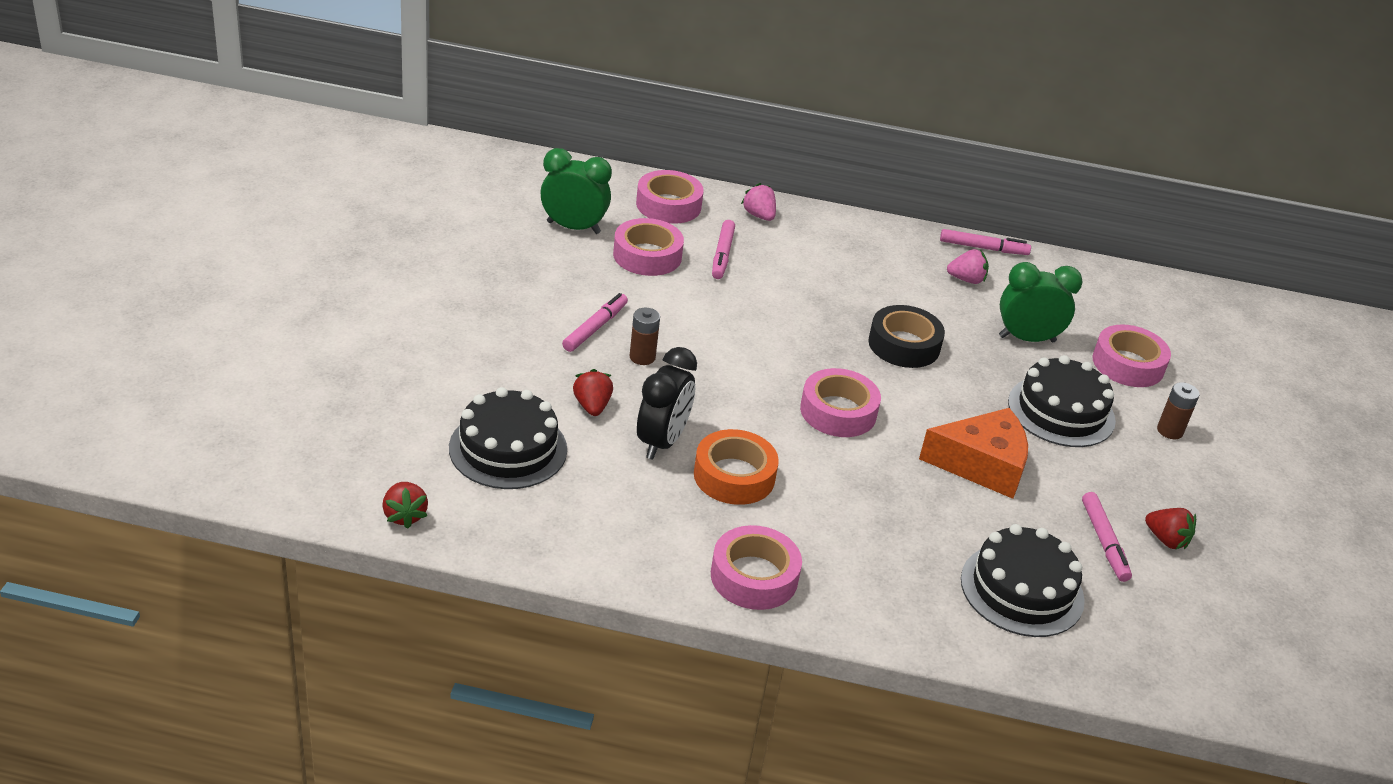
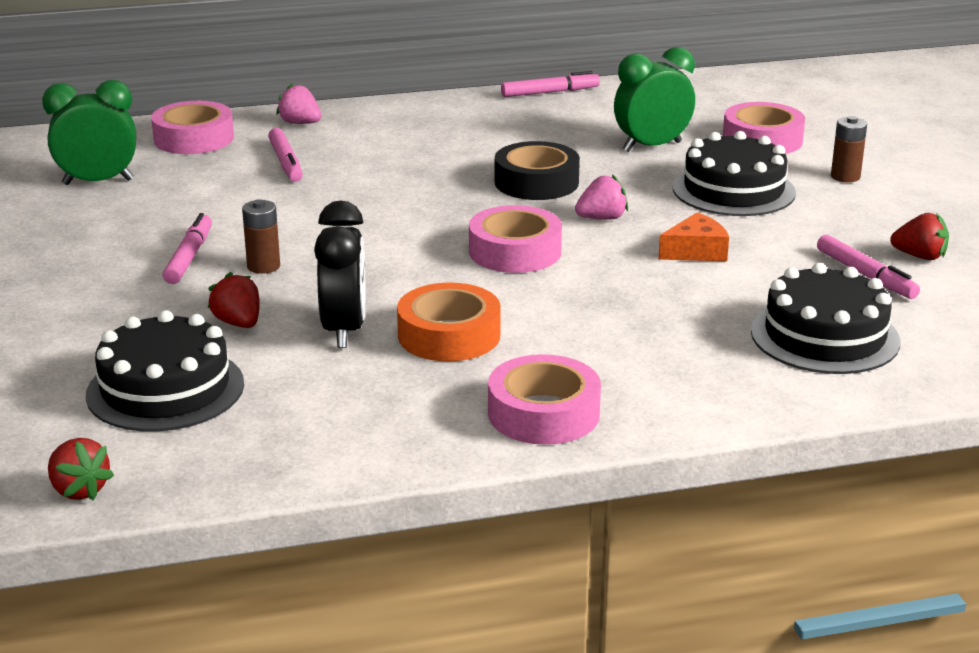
camera: 20 degrees left, 10 degrees down
(647, 255) = (202, 183): pink tape -> none
(966, 280) = (554, 119): pink strawberry -> pink strawberry (602, 218)
(982, 465) = (696, 251): orange cheese -> orange cheese, size x0.58

